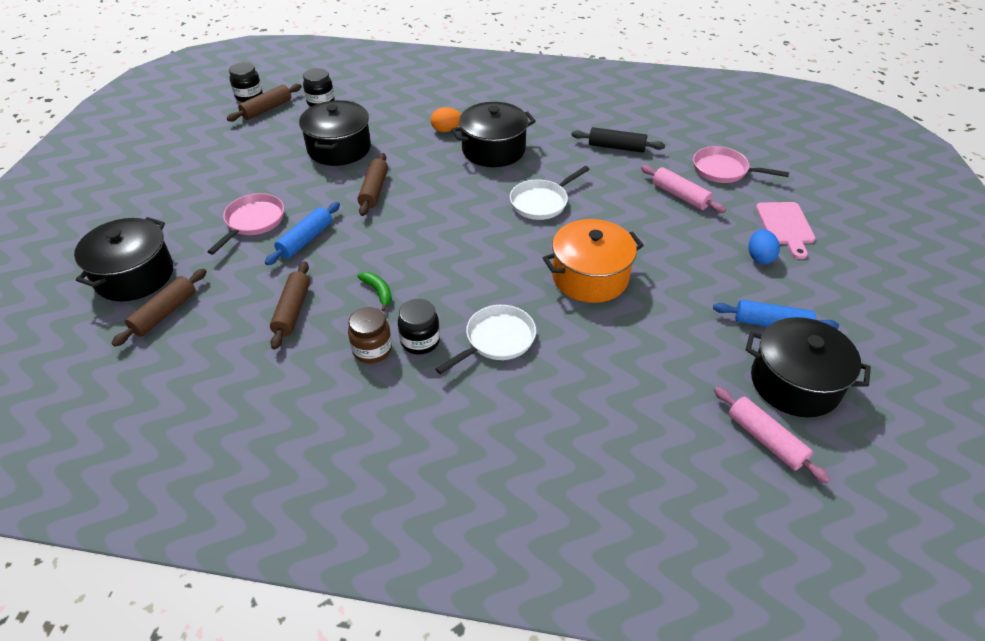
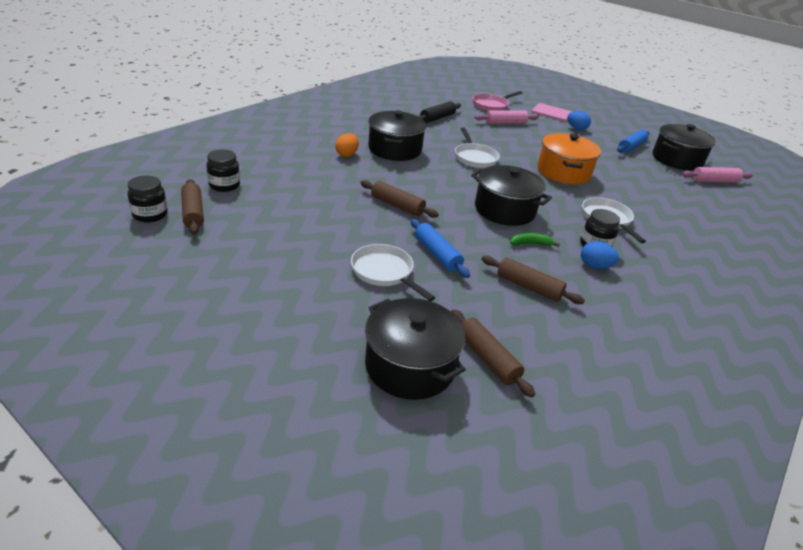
camera: 65 degrees left, 10 degrees down
(253, 222) = (384, 272): pink pan -> white pan
(339, 148) = (315, 200): black pot -> black pot (504, 210)
(372, 350) = (595, 266): brown jar -> blue egg

